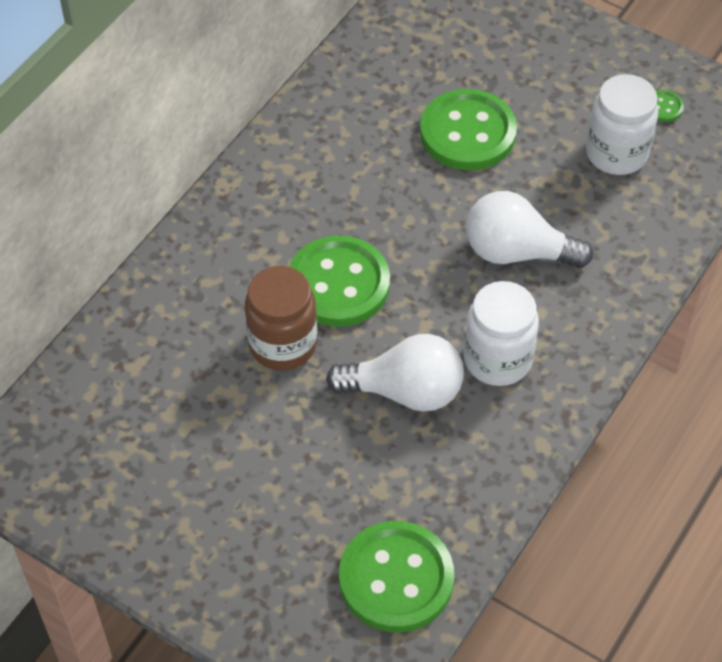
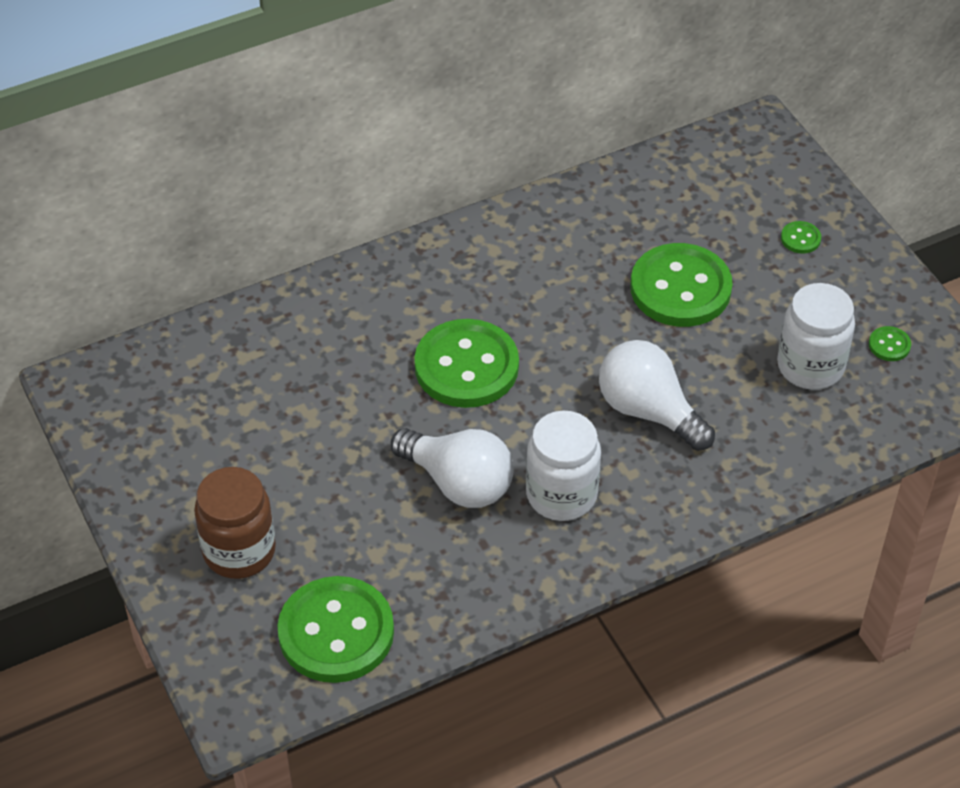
camera: 30 degrees right, 5 degrees down
(283, 344) = (381, 395): brown jar -> brown jar (239, 551)
(533, 47) = (800, 238): none -> green button

